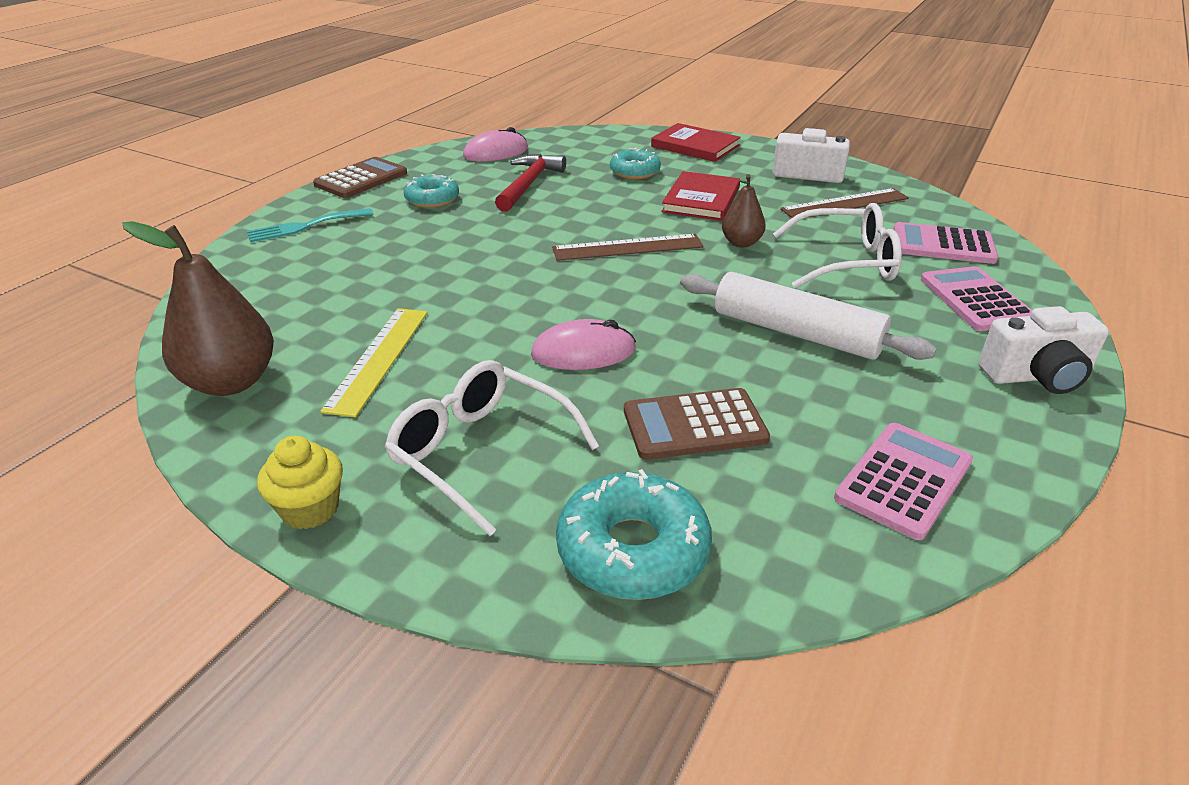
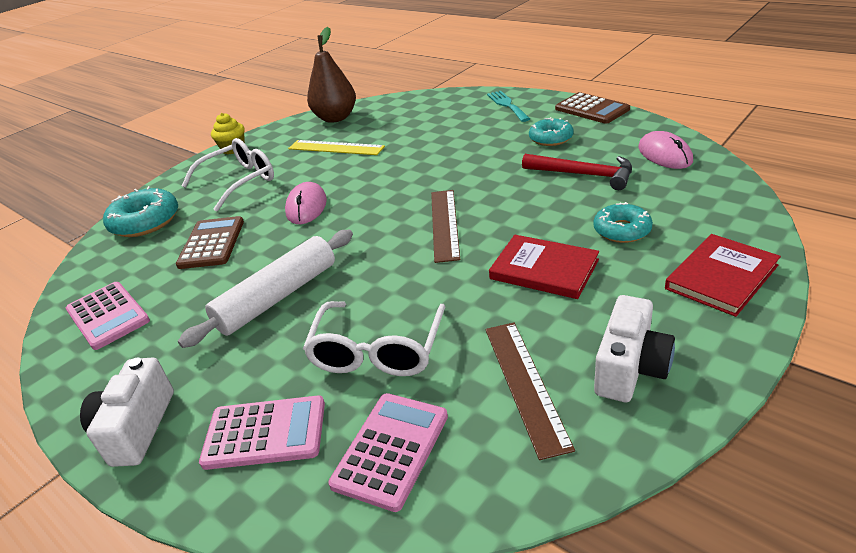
camera: 105 degrees right, 0 degrees up
(741, 243) = (437, 286): brown pear -> none

